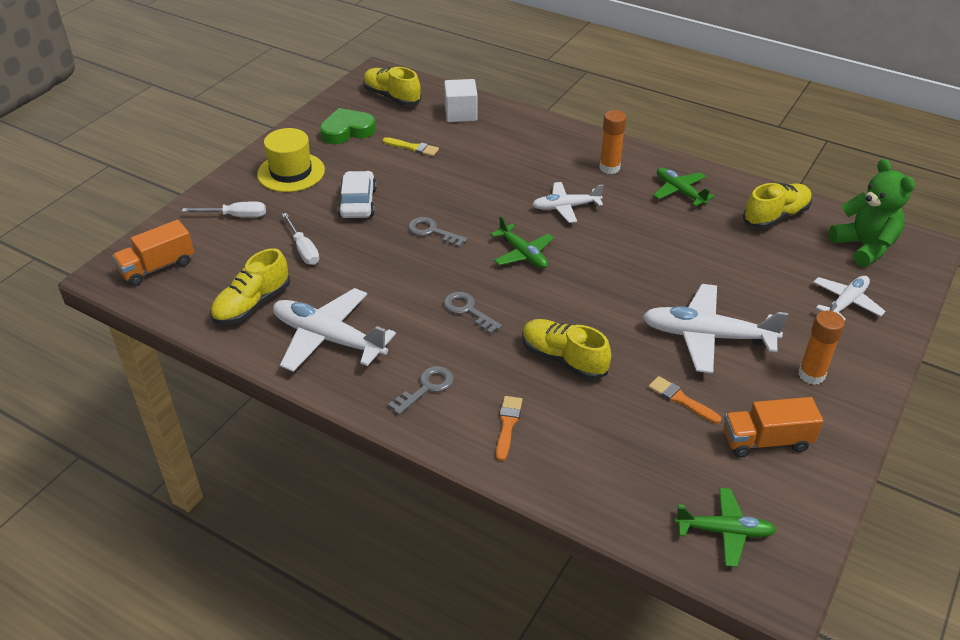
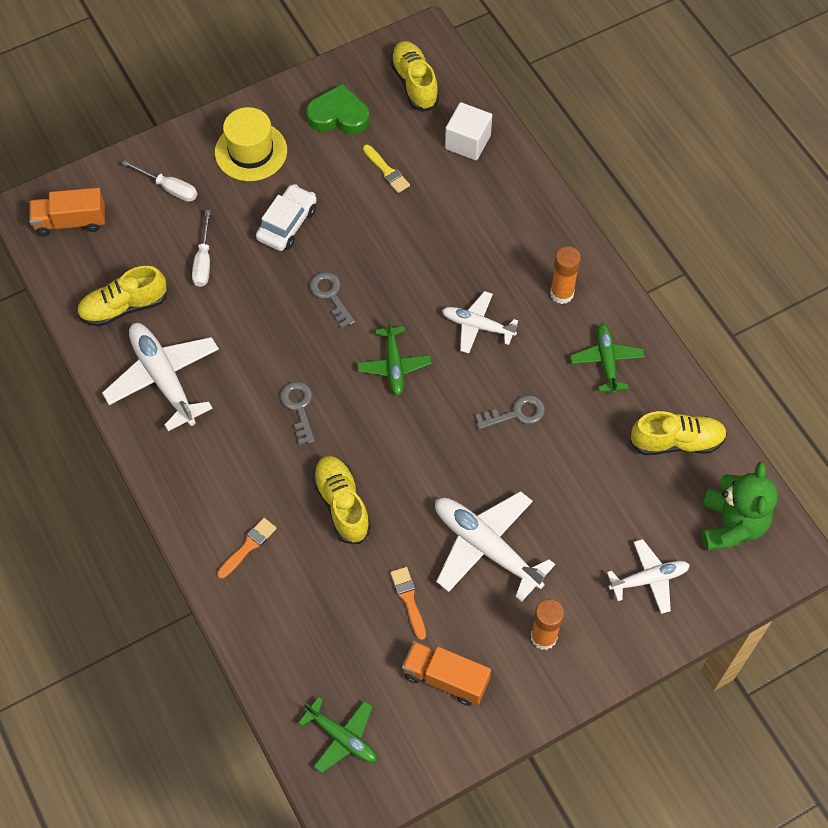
camera: 30 degrees right, 20 degrees up
(426, 388) = (209, 474): grey key -> grey key (516, 413)

